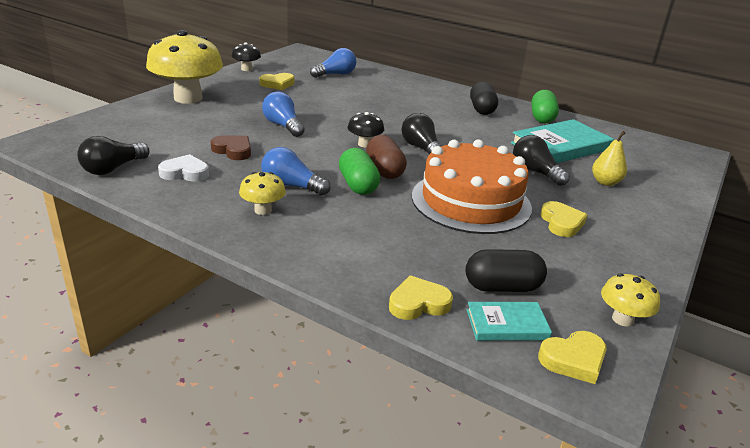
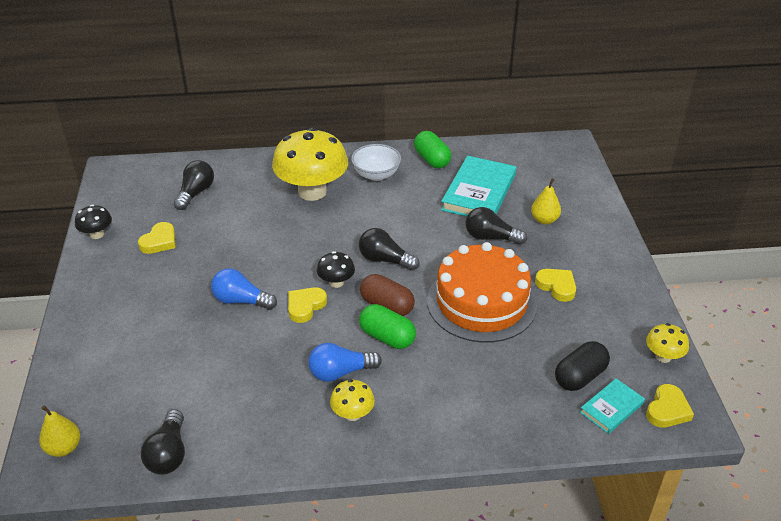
camera: 35 degrees left, 10 degrees up
(66, 138) = (64, 448): none -> yellow pear
(185, 173) = (237, 416): white heart -> none
(188, 98) = (100, 316): yellow mushroom -> yellow mushroom (312, 192)
(233, 150) = (240, 361): brown heart -> none
(335, 74) = (195, 193): blue light bulb -> black light bulb
(418, 303) = (549, 428): yellow heart -> yellow heart (305, 306)
(482, 109) = (376, 175): black capsule -> white bowl

